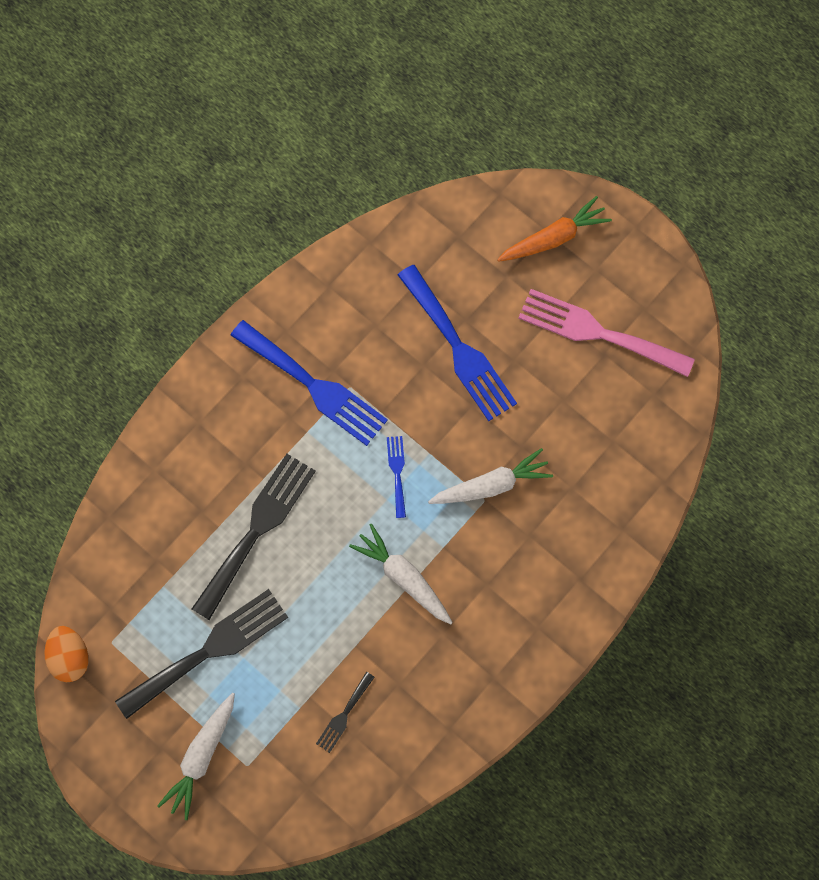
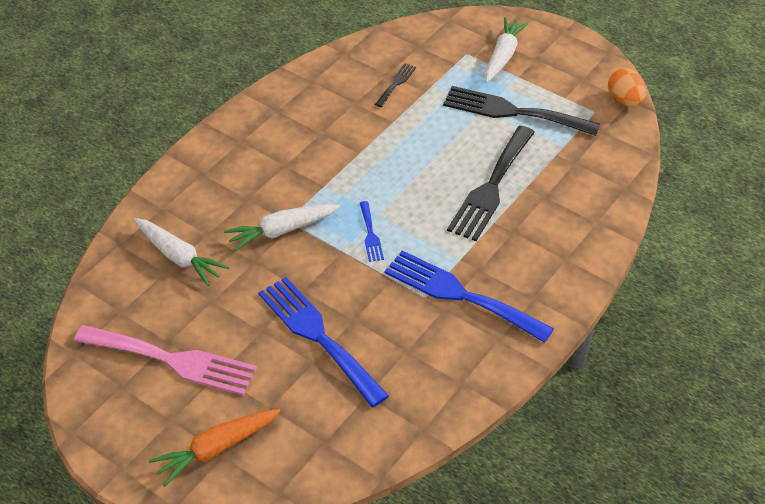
camera: 175 degrees right, 25 degrees down
(209, 650) = (513, 112): black fork -> black fork turned 60 degrees clockwise
(403, 578) = (357, 164): white carrot -> white carrot (178, 257)

